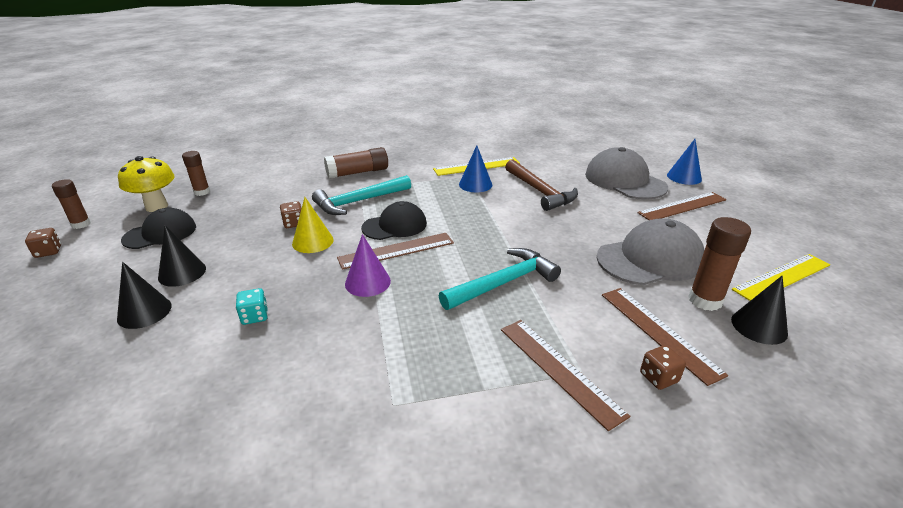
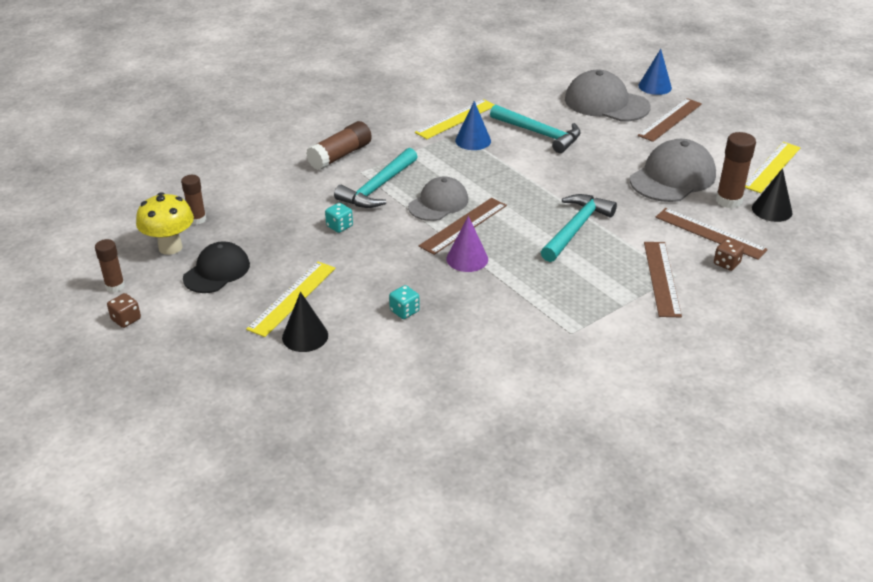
camera: 25 degrees left, 5 degrees up
(182, 273) = (292, 298): black cone -> yellow ruler
(293, 223) = (339, 226): brown dice -> turquoise dice
(313, 241) = (379, 238): yellow cone -> none
(395, 226) = (438, 203): black cap -> grey cap
(540, 191) = (539, 134): brown hammer -> turquoise hammer
(559, 370) = (661, 278): brown ruler -> brown ruler turned 60 degrees clockwise

